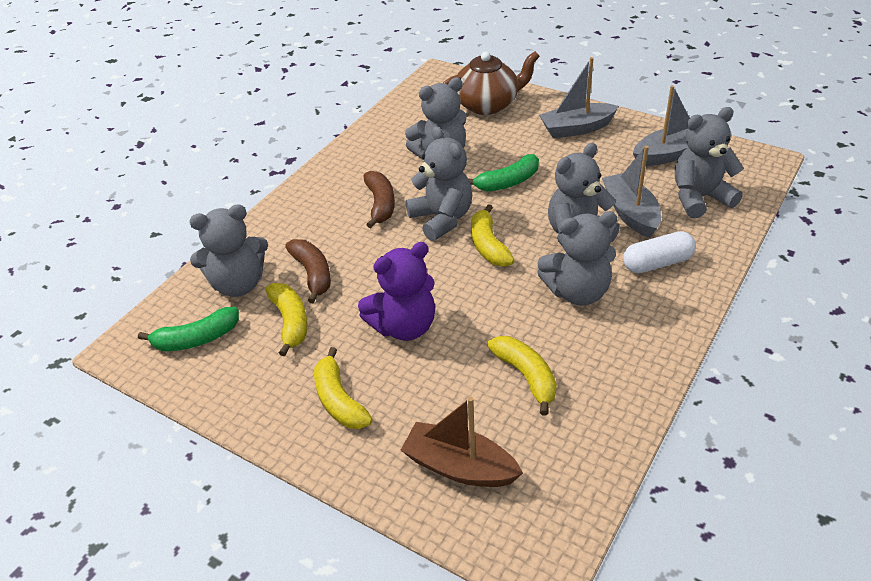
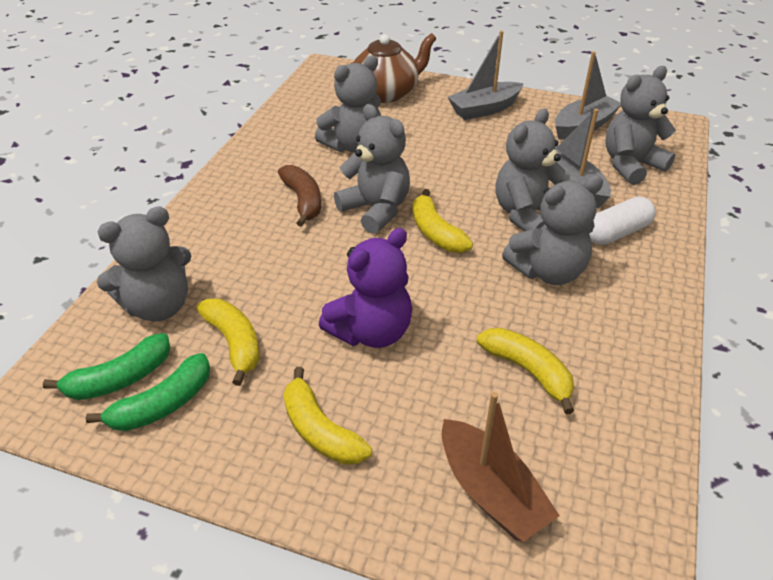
camera: 15 degrees left, 0 degrees up
(313, 274) = (246, 284): brown banana -> none
(459, 467) = (491, 492): brown boat -> brown boat turned 135 degrees counterclockwise
(507, 182) = (433, 166): green banana -> green banana (163, 405)

